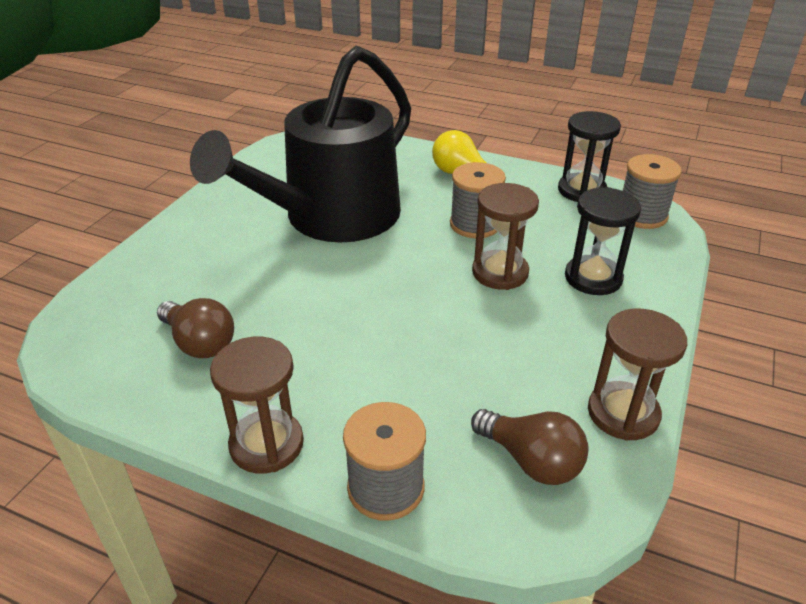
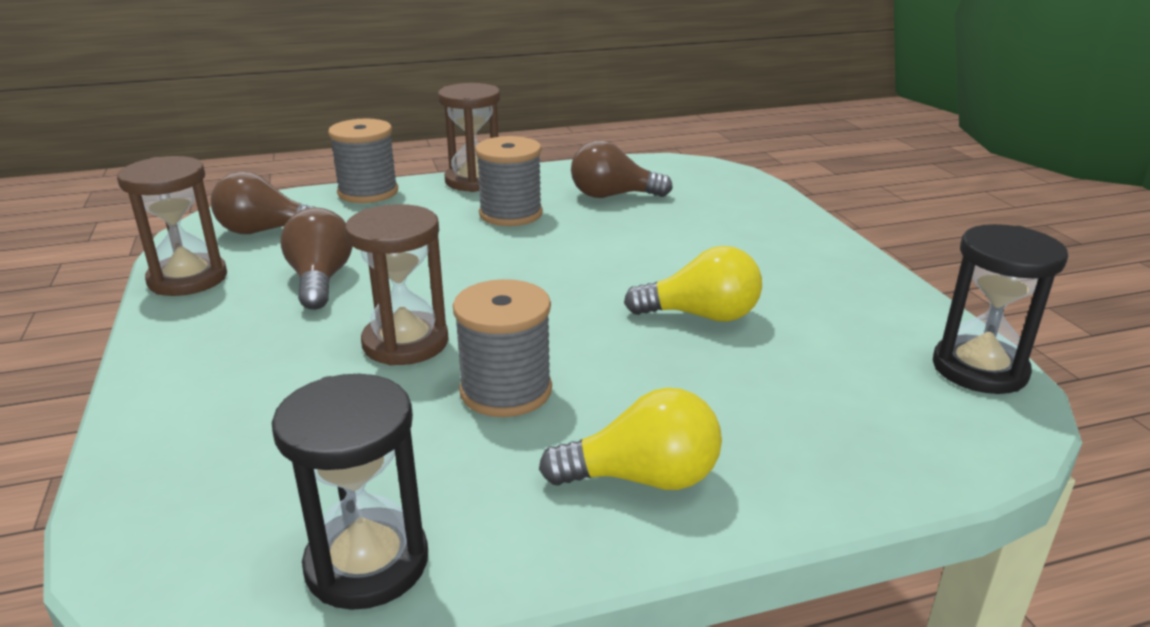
camera: 140 degrees right, 10 degrees down
(332, 217) = (701, 316): black watering can -> yellow light bulb
(518, 355) = (320, 280): none -> brown light bulb
(593, 278) = (266, 388): black hourglass -> black hourglass (979, 369)
(642, 215) = (203, 556): grey spool -> grey spool (510, 214)

